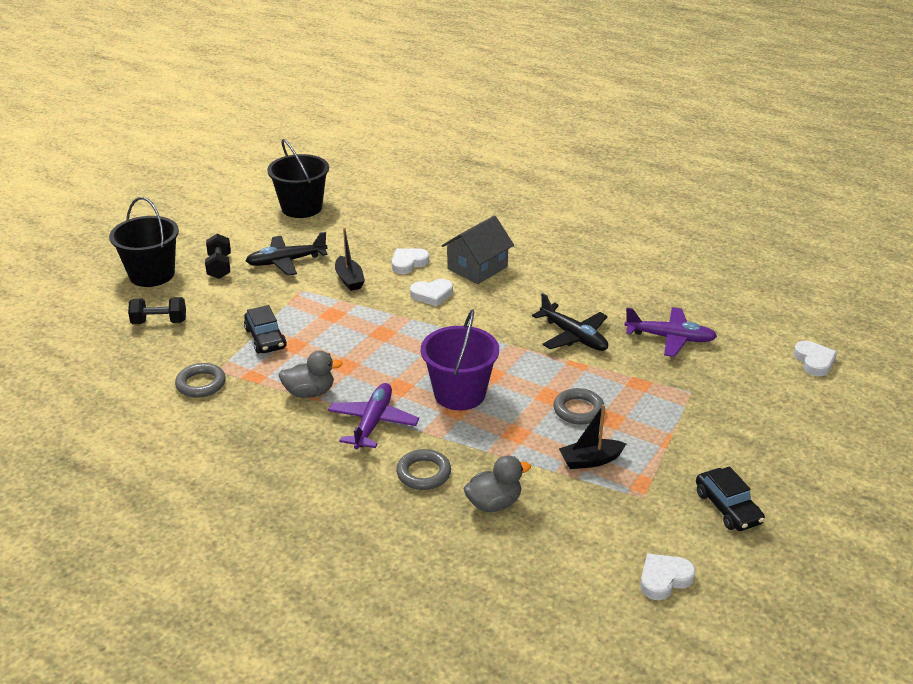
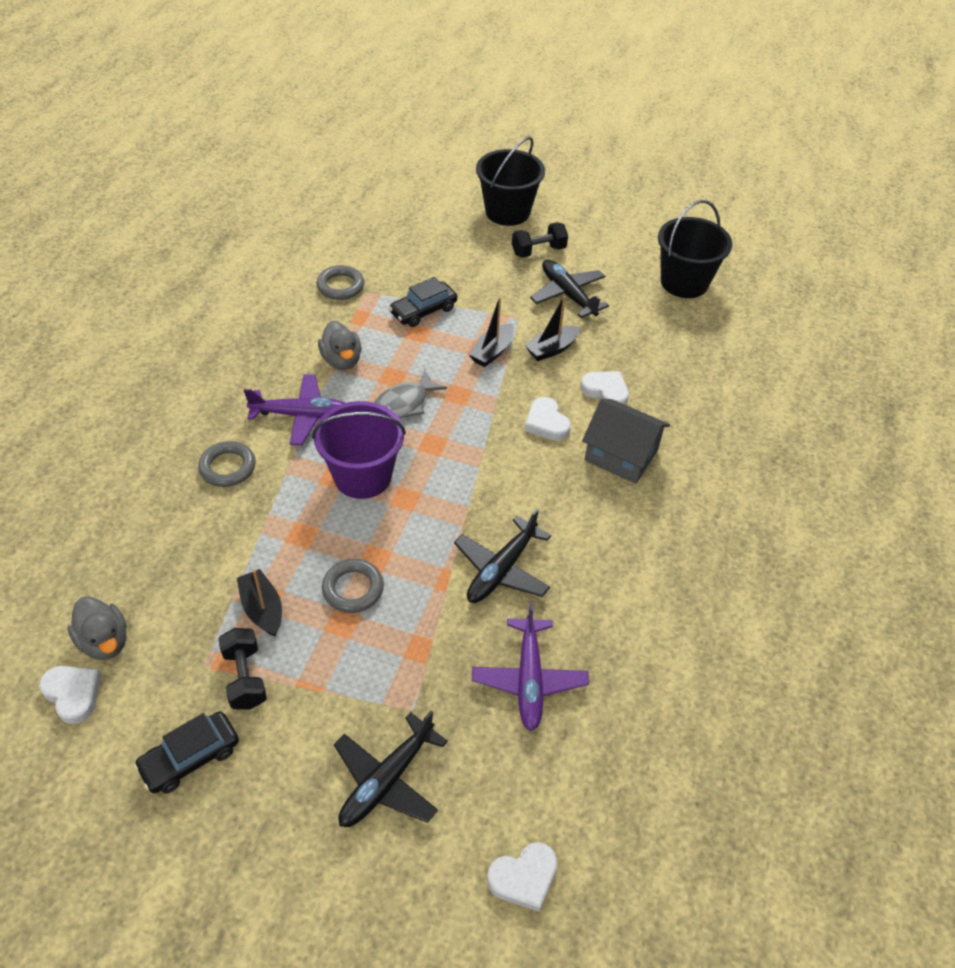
camera: 75 degrees right, 15 degrees up
(159, 322) = (430, 237): black dumbbell -> black dumbbell (245, 678)
(338, 309) = (492, 352): none -> black boat
(382, 362) = (404, 404): none -> grey fish
(494, 503) = (186, 530): grey duck -> grey duck (105, 641)
(747, 410) = (386, 780): none -> black plane

